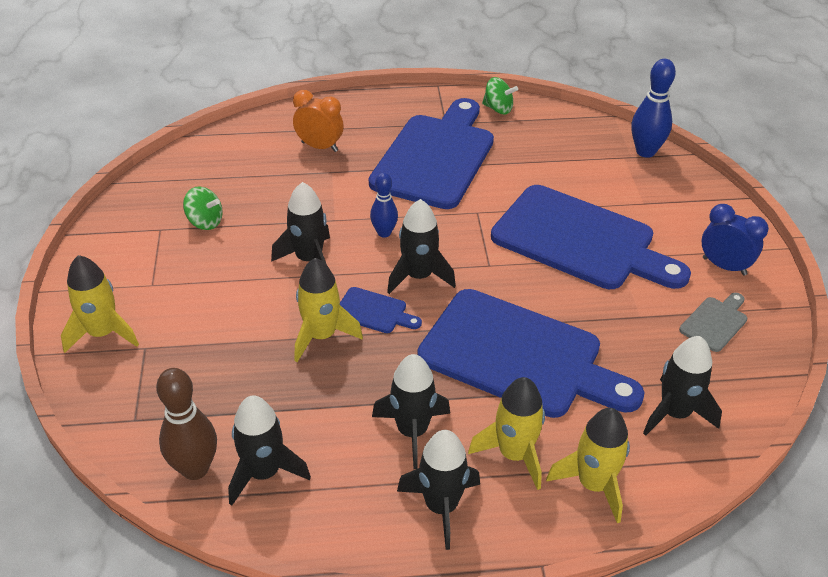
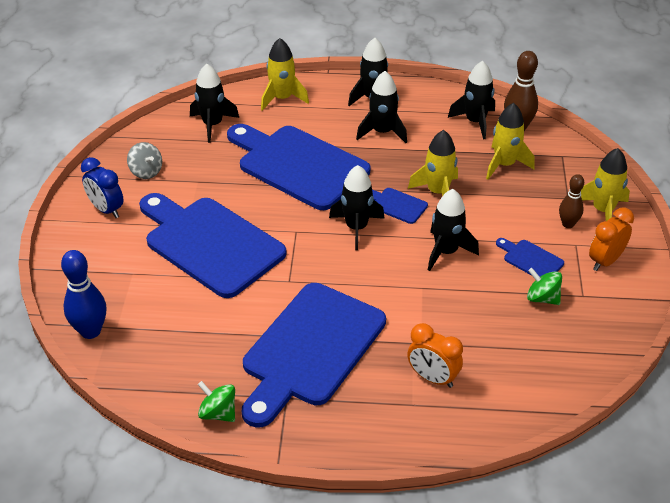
camera: 170 degrees left, 0 degrees up
(122, 268) = (605, 261): none -> orange clock
(155, 309) = (568, 224): none -> brown bowling pin
(210, 261) = (530, 259): none -> blue cutting board
(384, 233) = (378, 269): blue bowling pin -> none
(514, 454) = (323, 115): yellow rocket -> yellow rocket (504, 165)
(715, 322) = (146, 172): grey cutting board -> grey spinning top

